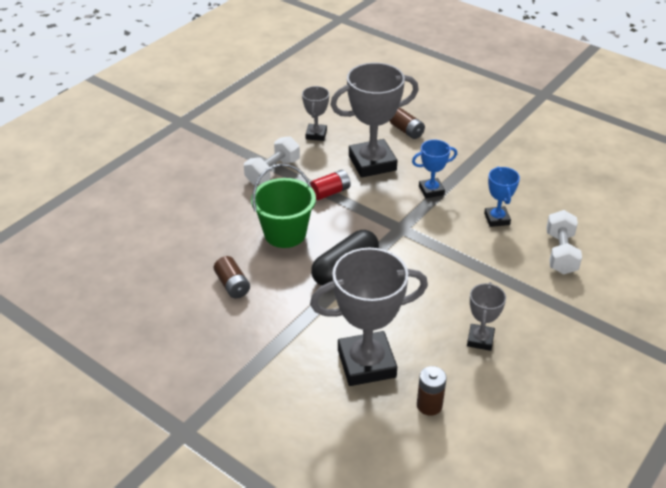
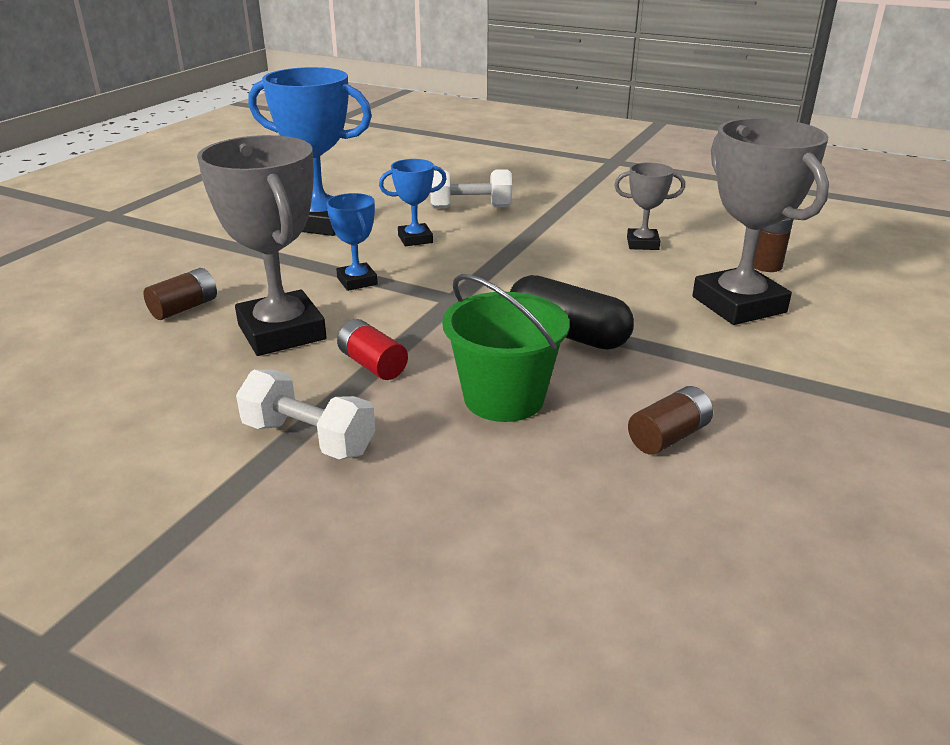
camera: 100 degrees left, 10 degrees down
(316, 134) = (175, 399): grey trophy -> none
(528, 177) = (321, 223): none -> blue trophy

